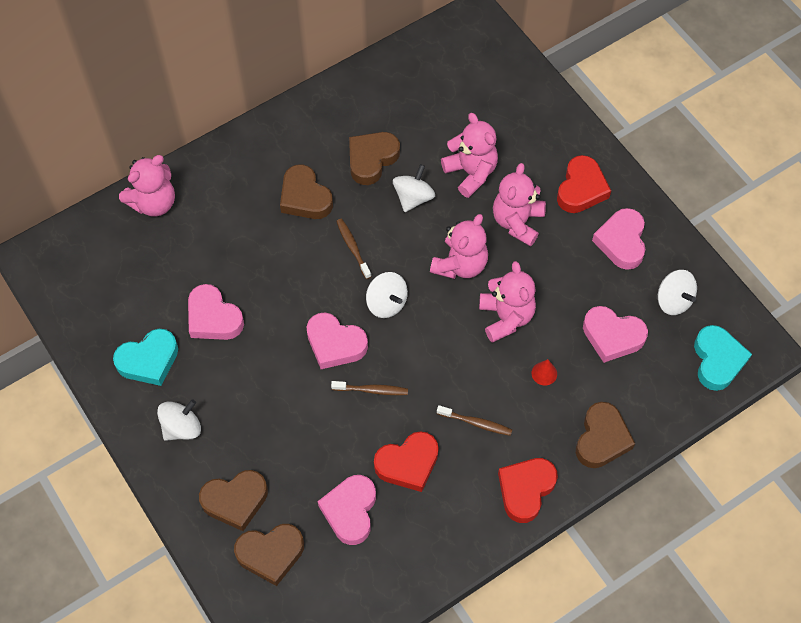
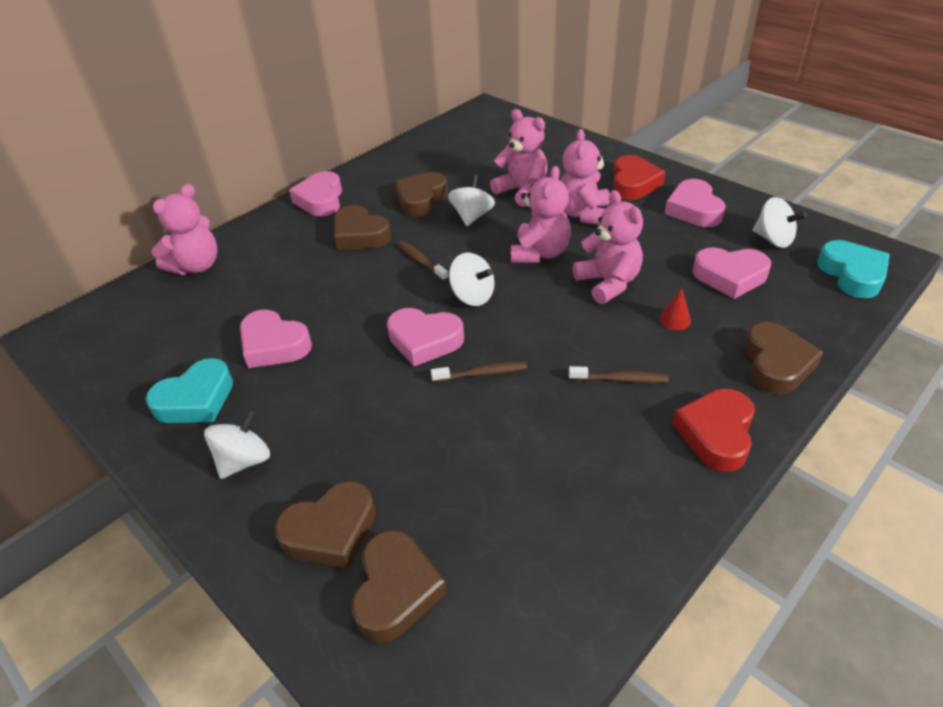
camera: 10 degrees left, 20 degrees down
(270, 554) = (396, 590): brown heart -> brown heart turned 60 degrees counterclockwise
(350, 511) = (496, 508): pink heart -> pink heart (320, 200)
(408, 464) = (554, 437): red heart -> none

